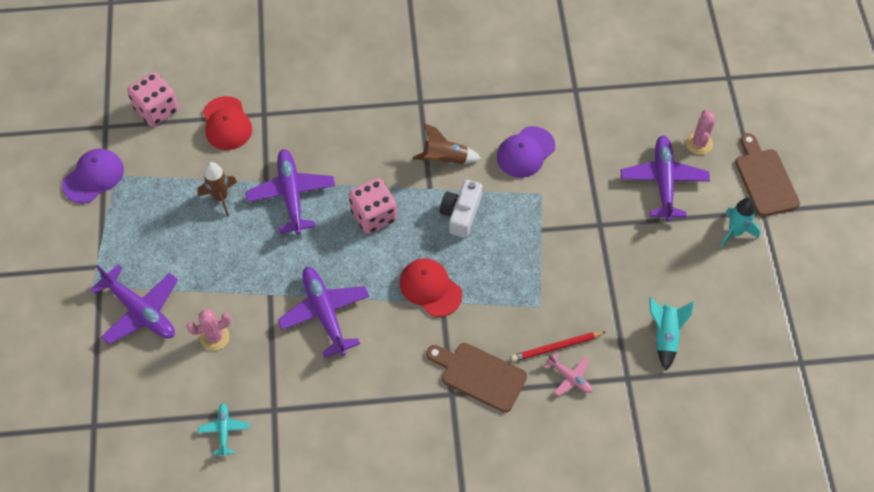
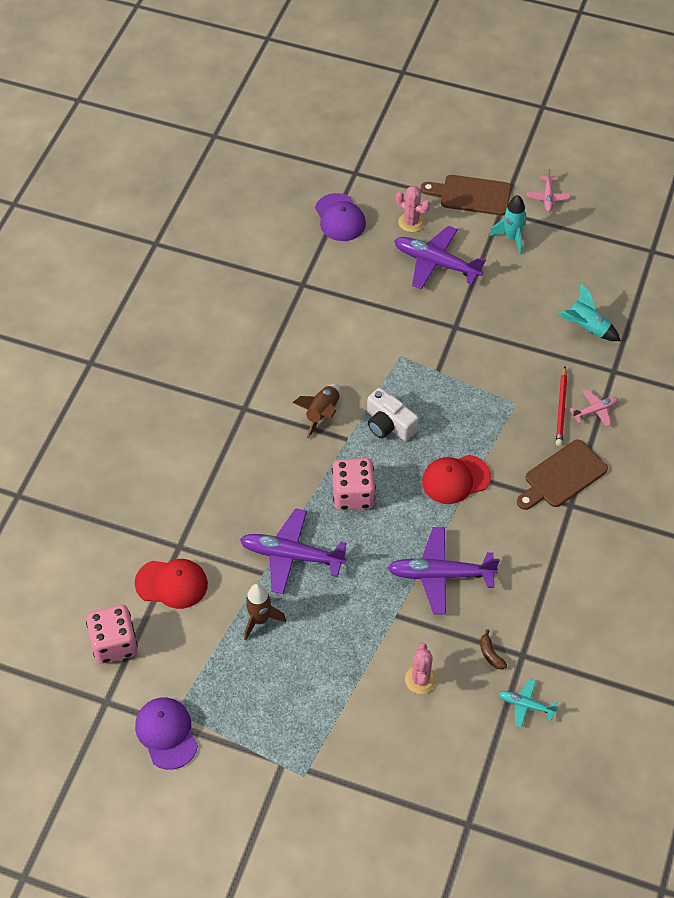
camera: 65 degrees left, 5 degrees down
(140, 310) = (356, 738): purple plane -> none
(263, 383) = (490, 654): none -> brown banana
(525, 152) = (349, 349): purple cap -> purple cap (340, 218)
(807, 245) = (548, 197): none -> pink plane

